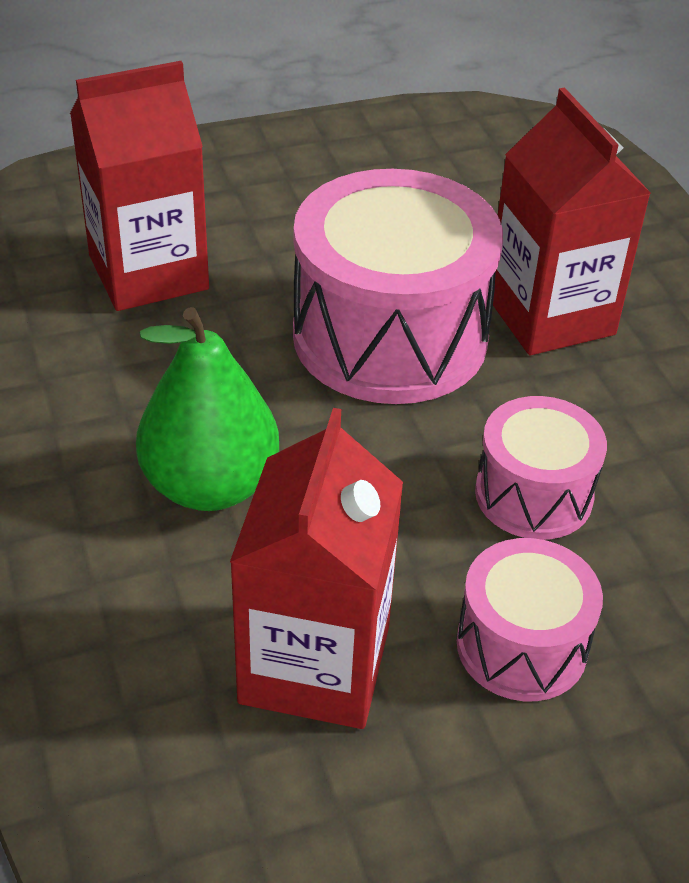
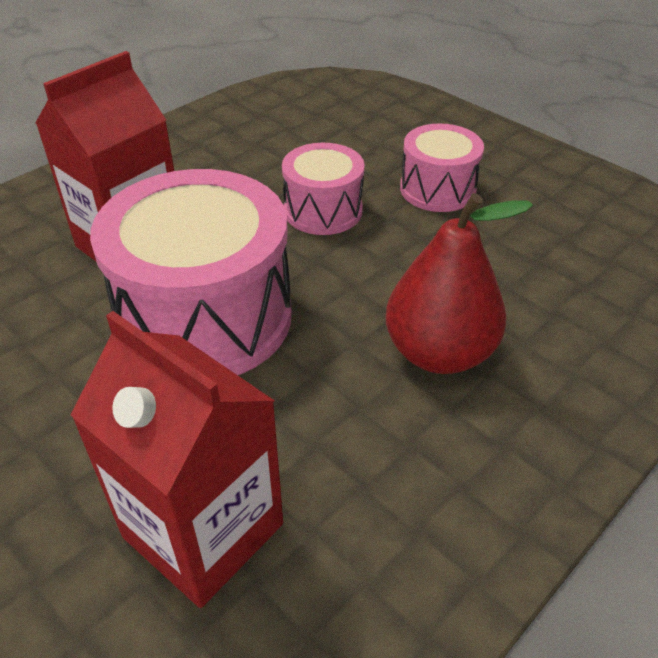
camera: 115 degrees left, 0 degrees up
(210, 485) = (439, 352): green pear -> red pear
(315, 664) = (524, 253): red carton -> none

